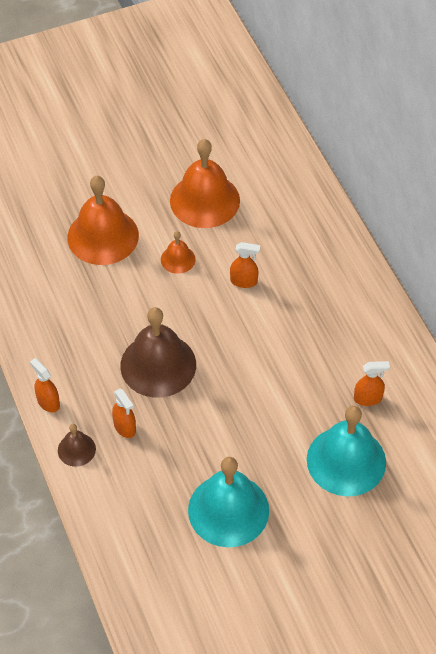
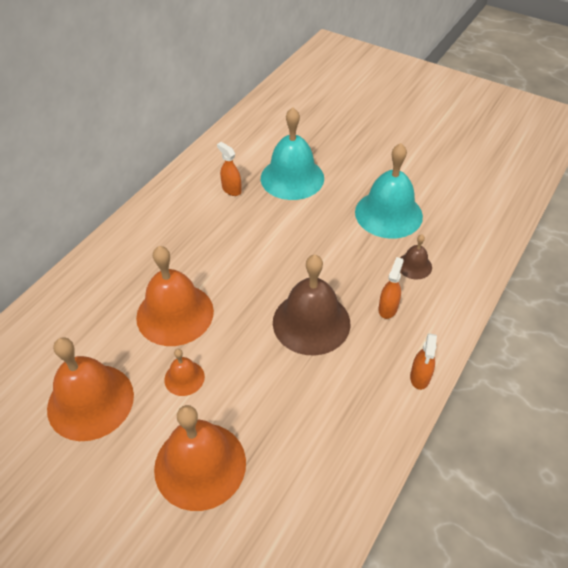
camera: 125 degrees left, 5 degrees down
(76, 449) = (438, 327): brown bell -> brown bell (414, 266)
(244, 281) = (175, 314): orange spray bottle -> orange bell

